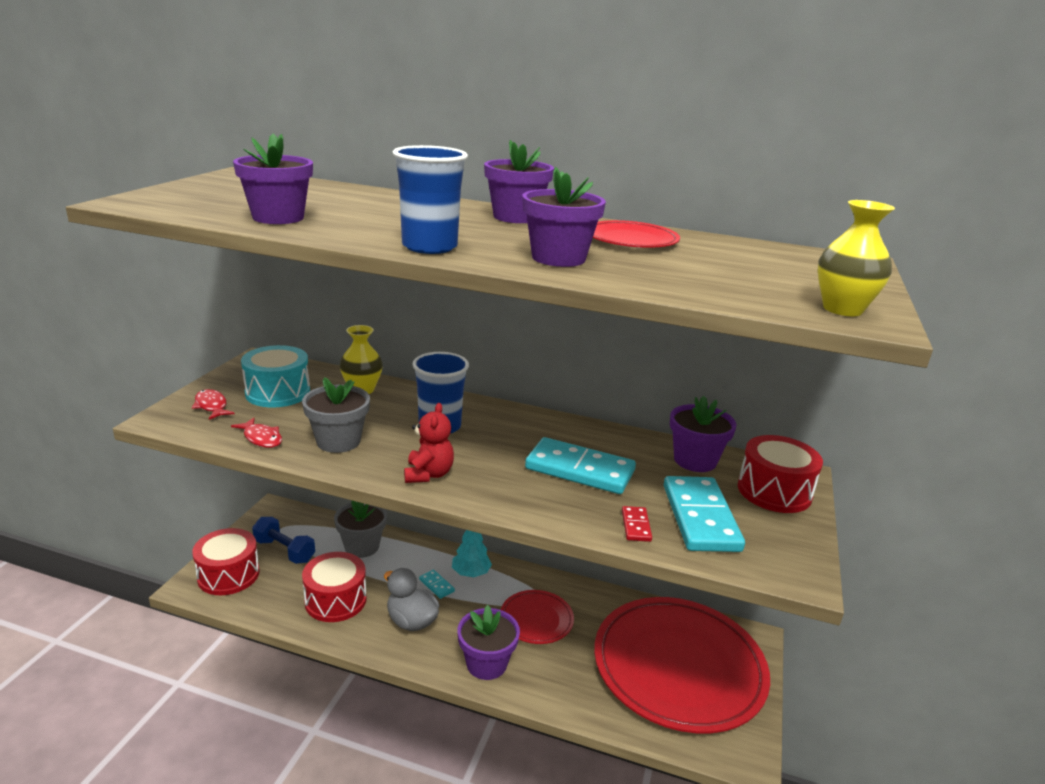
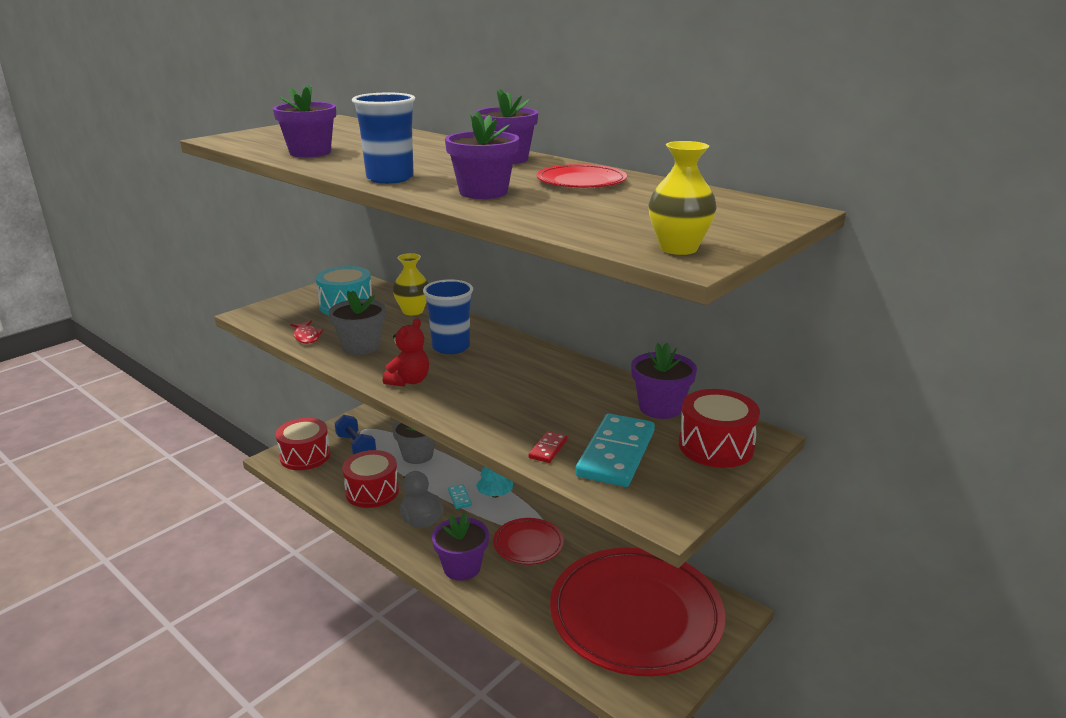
camera: 25 degrees right, 0 degrees up
(211, 406) = (291, 309): red fish -> none
(580, 470) = (540, 398): turquoise domino -> none

